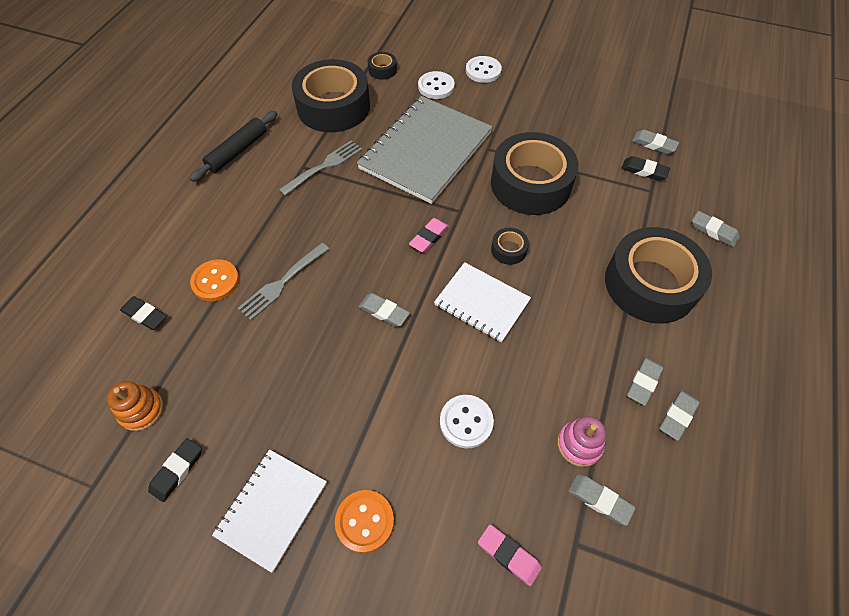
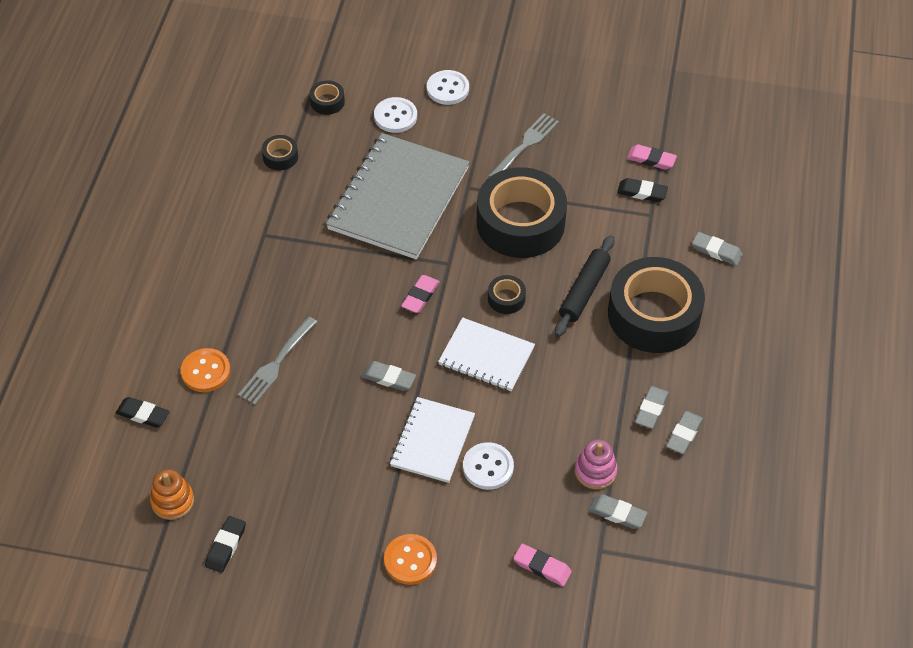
camera: 10 degrees left, 5 degrees down
(238, 151) = (184, 225): black rolling pin -> black rolling pin (584, 291)
(272, 509) = (324, 563): white notebook -> white notebook (433, 441)
(324, 167) = (288, 232): grey fork -> grey fork (525, 146)
(333, 107) = (280, 157): black tape -> black tape, size x0.41
(654, 144) = (651, 159): grey eraser -> pink eraser

